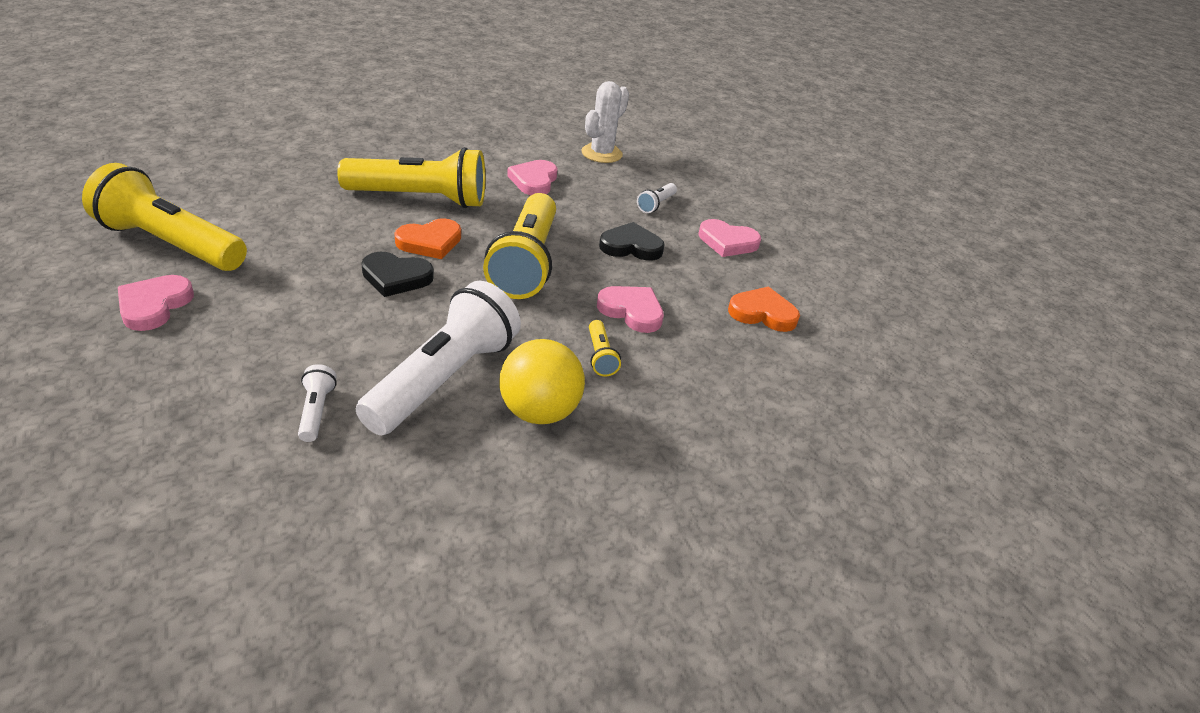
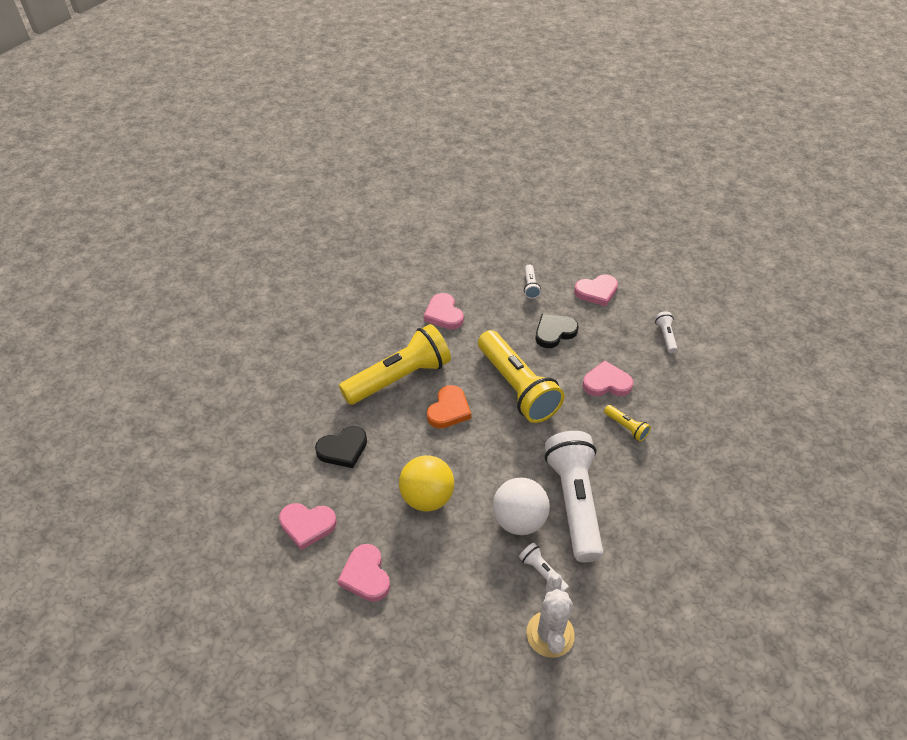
camera: 30 degrees left, 10 degrees up
(170, 244) = (307, 525): yellow flashlight -> pink heart
(362, 357) = (519, 520): none -> white ball
(396, 277) = (465, 451): black heart -> black heart (343, 449)
(539, 412) = (639, 486): yellow ball -> yellow ball (427, 497)
(601, 153) = (453, 261): white cactus -> white cactus (550, 634)
(762, 313) = (665, 336): orange heart -> white flashlight

